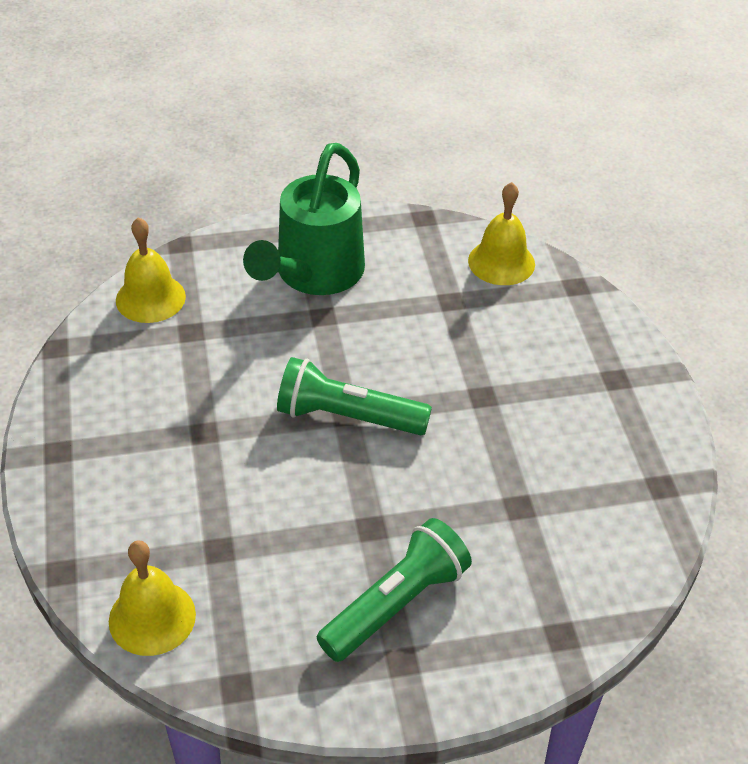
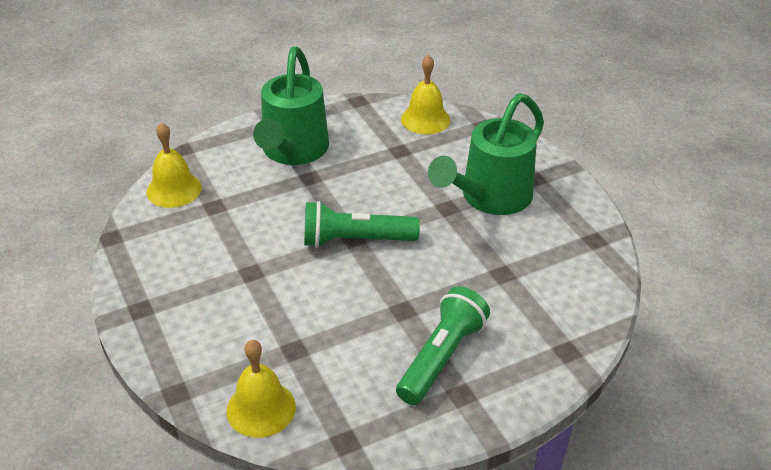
camera: 15 degrees left, 5 degrees down
(544, 394) = (490, 197): none -> green watering can

